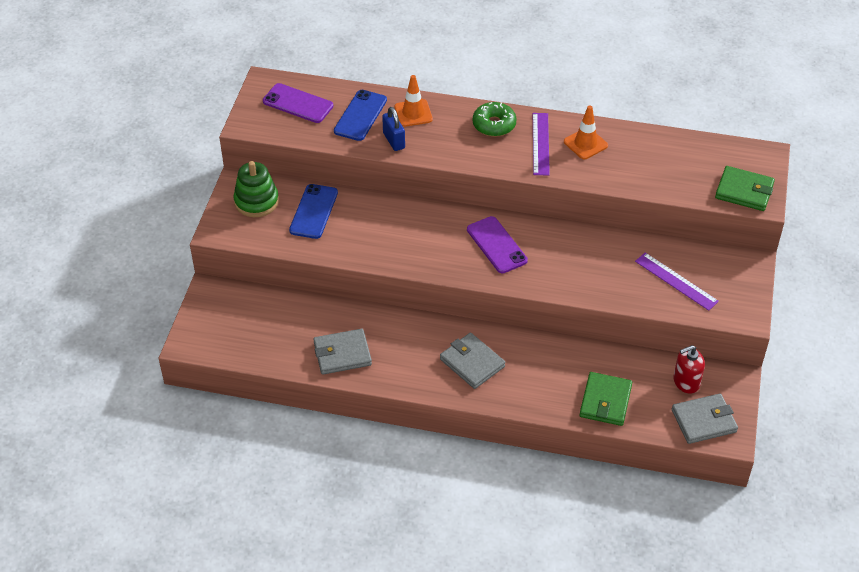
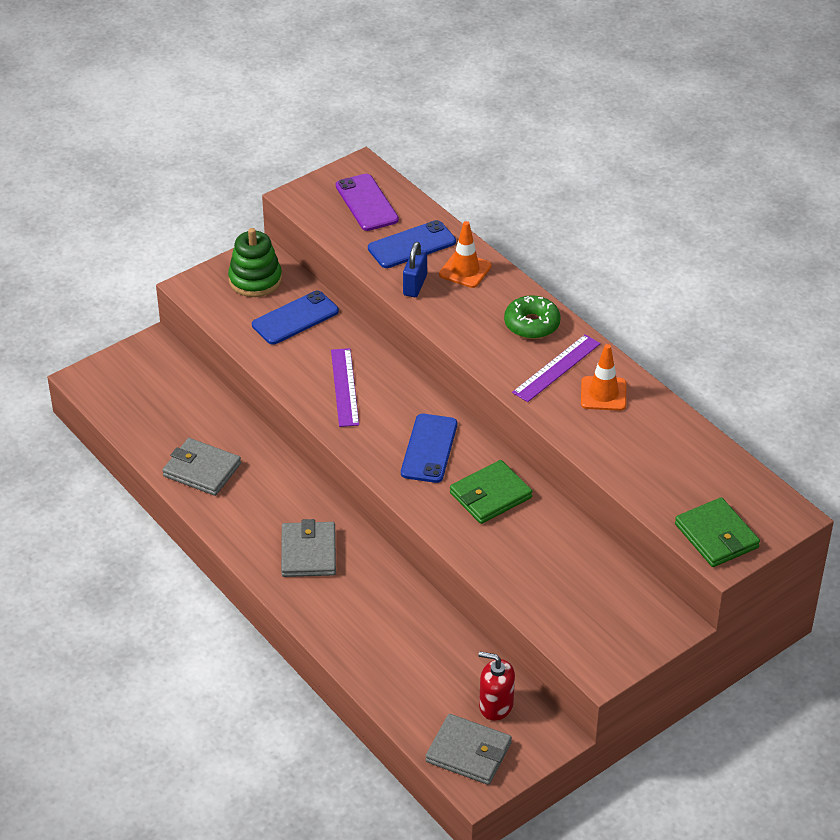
camera: 40 degrees right, 5 degrees down
(496, 245) = (429, 448): purple phone -> blue phone
(605, 401) = (393, 669): green wallet -> green wallet (490, 495)
(676, 281) = (568, 591): purple ruler -> purple ruler (344, 387)

